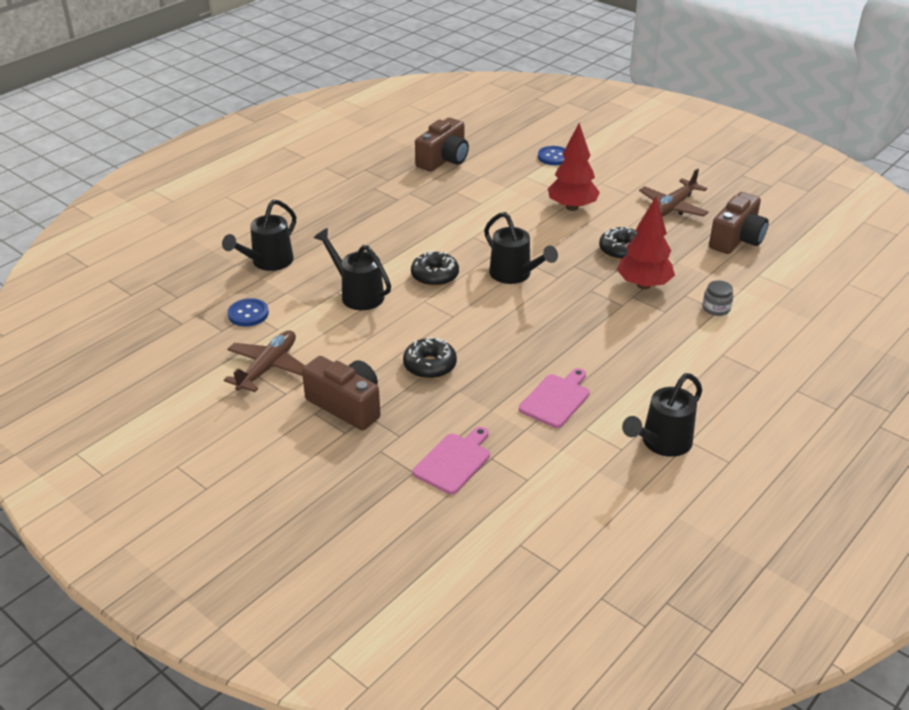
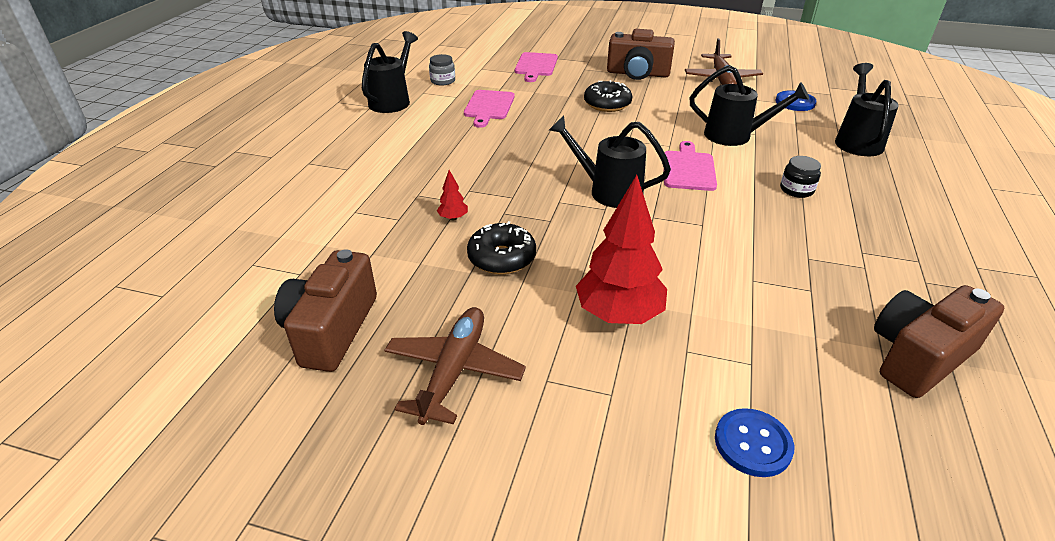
camera: 155 degrees right, 0 degrees up
(378, 240) = (796, 190): none -> black jar
(435, 276) = (688, 169): black donut -> pink cutting board
(444, 160) = (918, 357): brown camera -> brown camera turned 45 degrees clockwise
(643, 285) = (453, 218): red tree -> red tree, size x0.42
(716, 308) = (357, 212): grey jar -> grey jar (443, 81)

